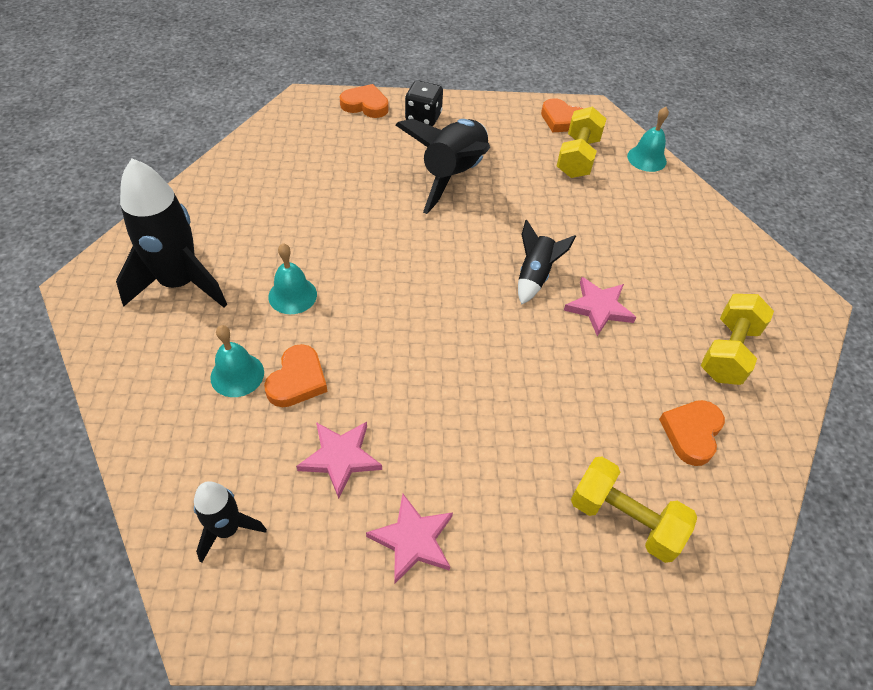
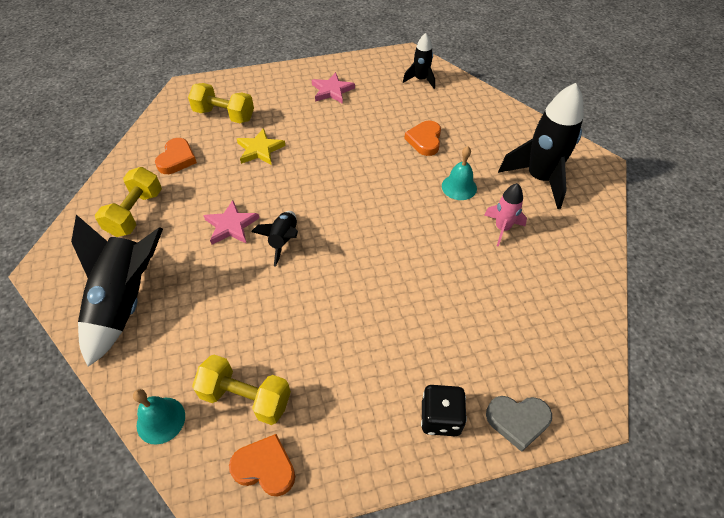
camera: 170 degrees right, 0 degrees up
(237, 375) = (461, 136): turquoise bell -> none
(275, 235) = (502, 228): none -> pink rocket
(340, 458) = (381, 112): pink star -> none
(365, 105) = (517, 421): orange heart -> grey heart
(453, 175) = (378, 333): black rocket -> black rocket (126, 302)
(560, 422) = (260, 149): none -> yellow star
(577, 157) = (246, 398): yellow dumbbell -> yellow dumbbell turned 75 degrees counterclockwise

